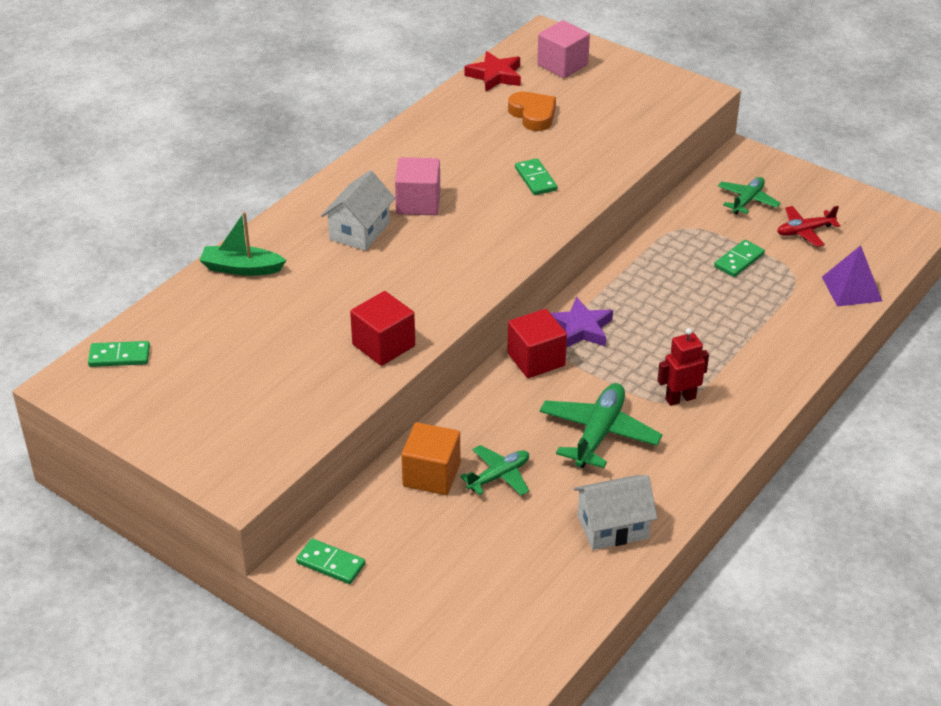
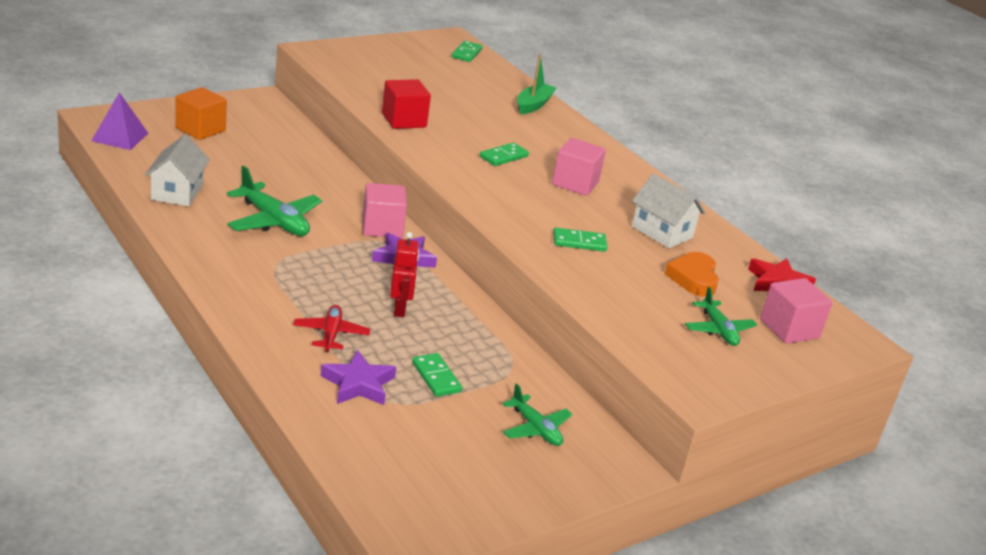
camera: 105 degrees right, 10 degrees down
(330, 564) = (256, 105): green domino -> green domino (503, 156)
(359, 231) = (551, 152): white house -> white house (662, 232)
(431, 475) = (298, 153): orange cube -> orange cube (200, 129)
(499, 476) = (272, 173): green plane -> green plane (718, 330)
(533, 115) = (693, 278): orange heart -> orange heart turned 105 degrees clockwise
(536, 359) = (382, 227): red cube -> pink cube
(680, 398) = (276, 268): red robot -> red robot (400, 309)
(791, 295) = (358, 384): none -> purple star
(804, 231) = (455, 443): red plane -> red plane (331, 334)
(851, 289) = (337, 428): purple pyramid -> purple pyramid (119, 137)

